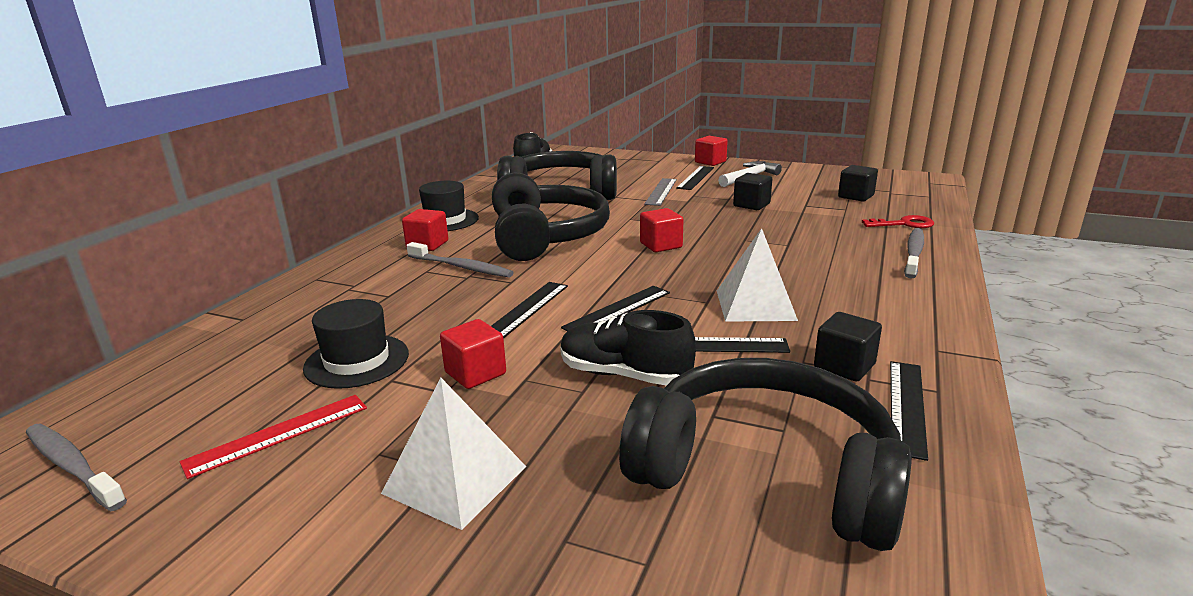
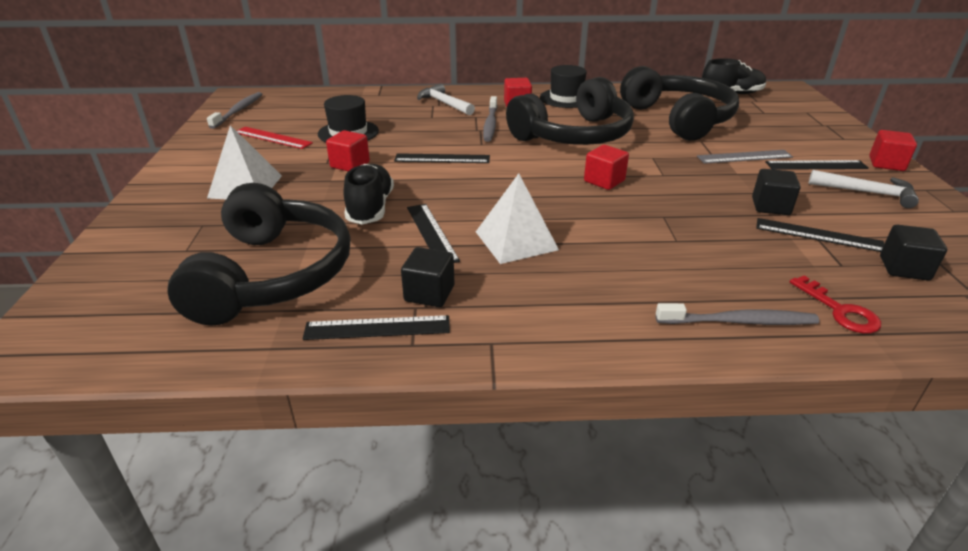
camera: 65 degrees right, 10 degrees up
(355, 281) = (444, 103): none -> white hammer
(617, 310) = (464, 188): black ruler -> black ruler (818, 235)

